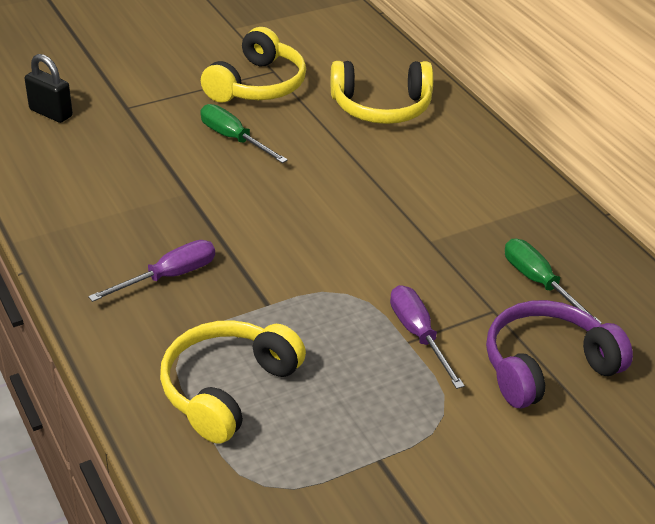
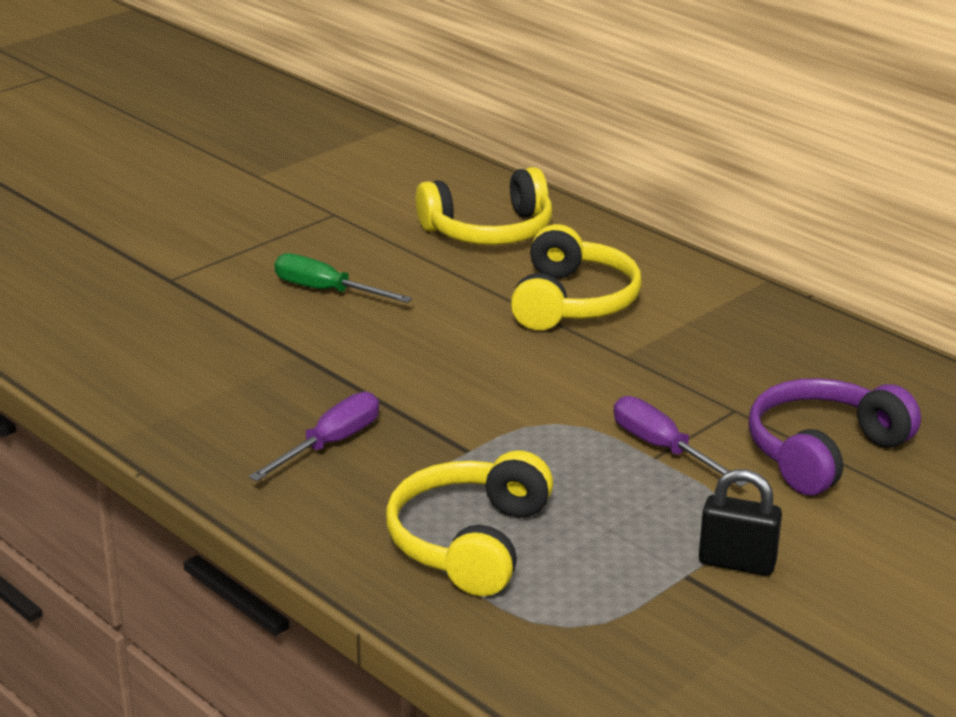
camera: 15 degrees left, 10 degrees down
(51, 113) = (73, 300): black padlock -> black padlock (737, 563)
(257, 85) = (323, 231): yellow headphones -> yellow headphones (572, 302)
(539, 283) = (770, 374): green screwdriver -> none

